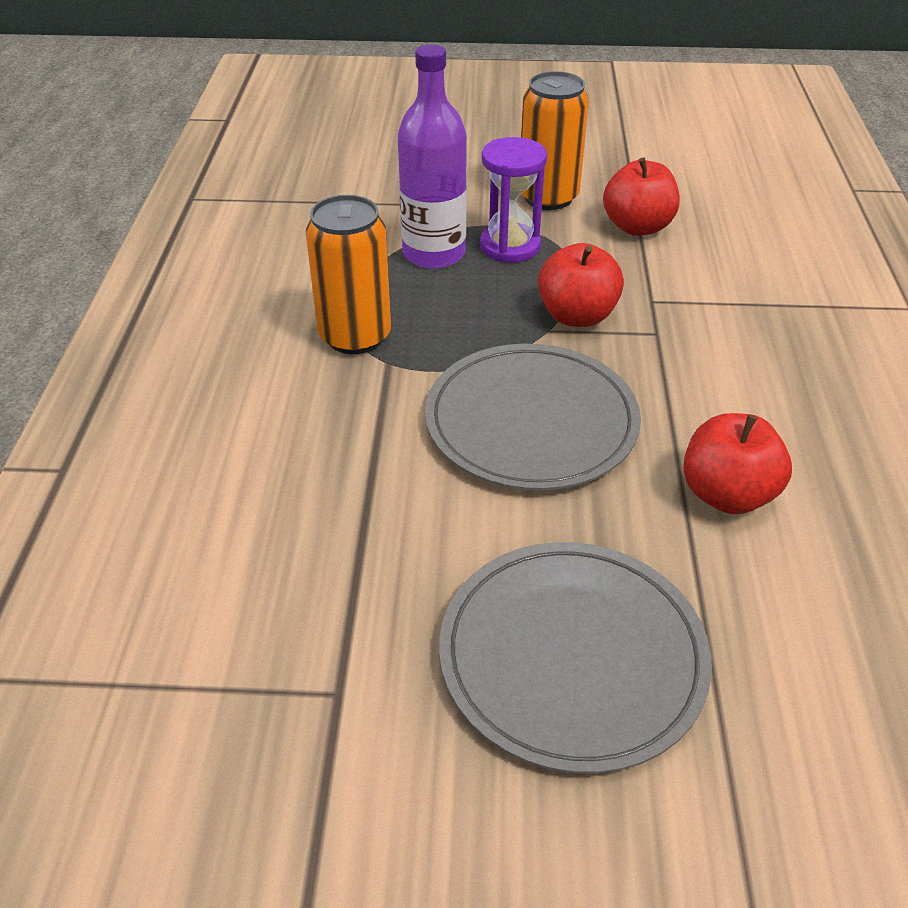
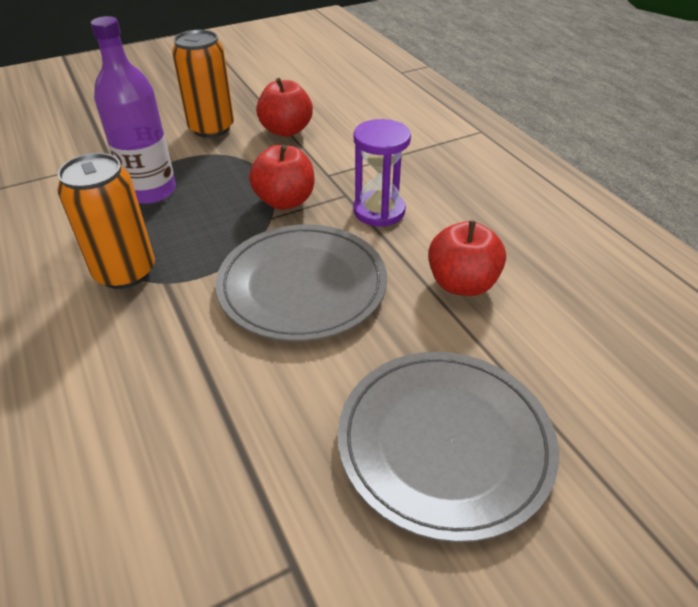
camera: 30 degrees left, 0 degrees up
(510, 246) = (205, 169): purple hourglass -> purple hourglass (379, 211)

